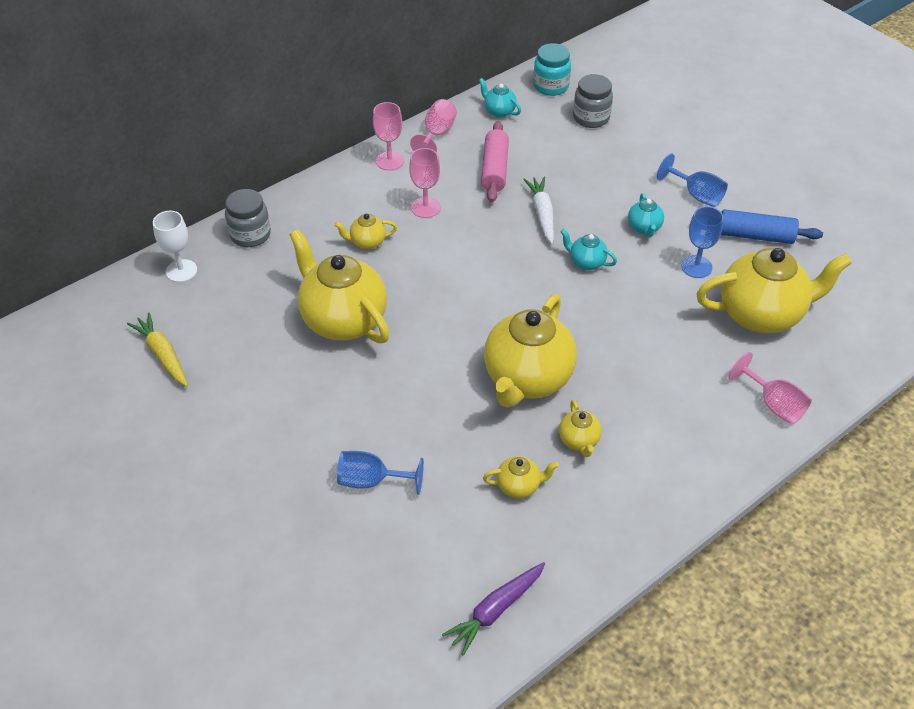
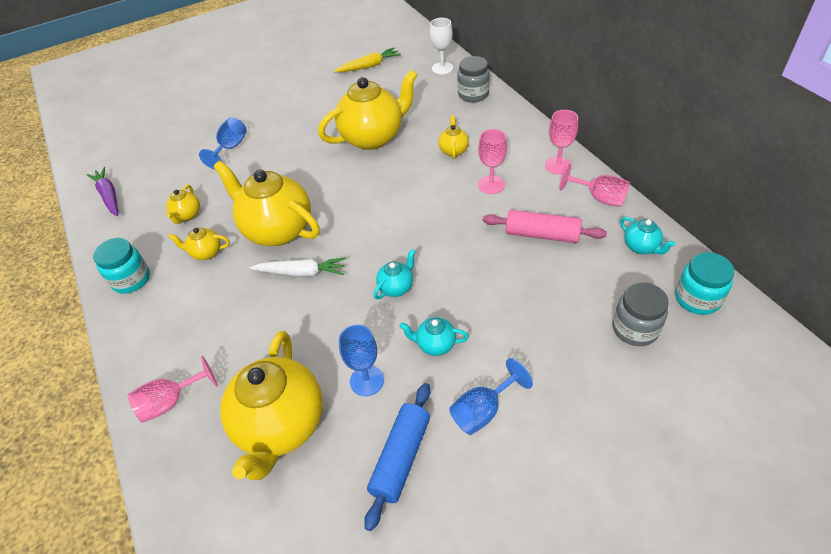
camera: 105 degrees right, 0 degrees up
(499, 111) = (641, 247): turquoise teapot -> turquoise teapot turned 90 degrees clockwise
(542, 214) = (470, 263): white carrot -> white carrot (301, 273)
(640, 507) = (131, 280): none -> turquoise jar

